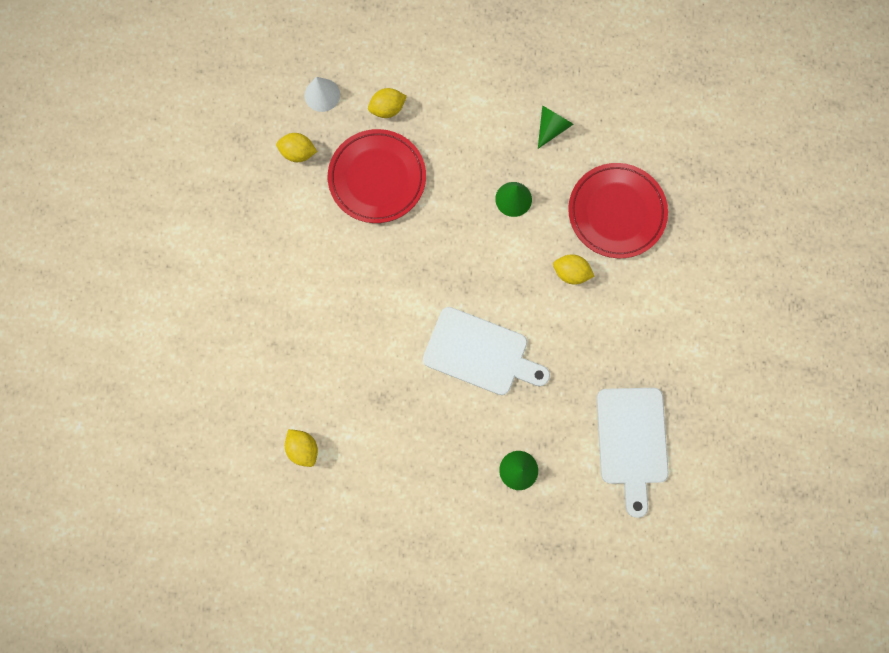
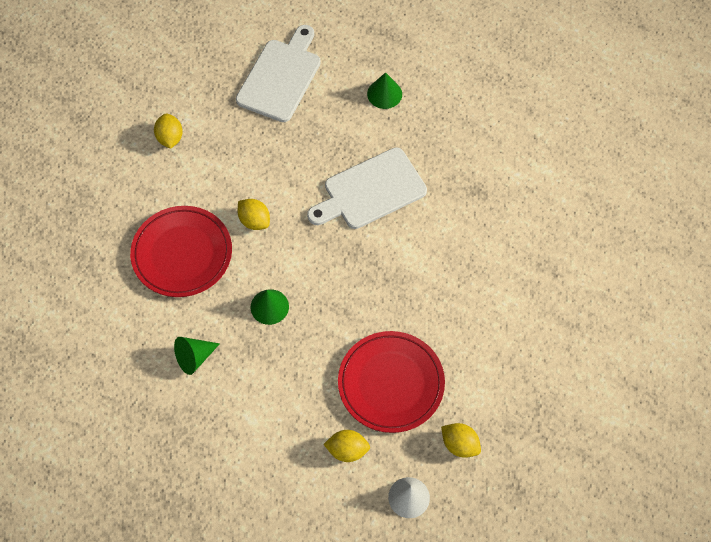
camera: 155 degrees left, 15 degrees down
(303, 448) = (560, 180): yellow lemon -> yellow lemon (170, 138)
(480, 353) = (370, 190): white cutting board -> white cutting board turned 75 degrees counterclockwise

